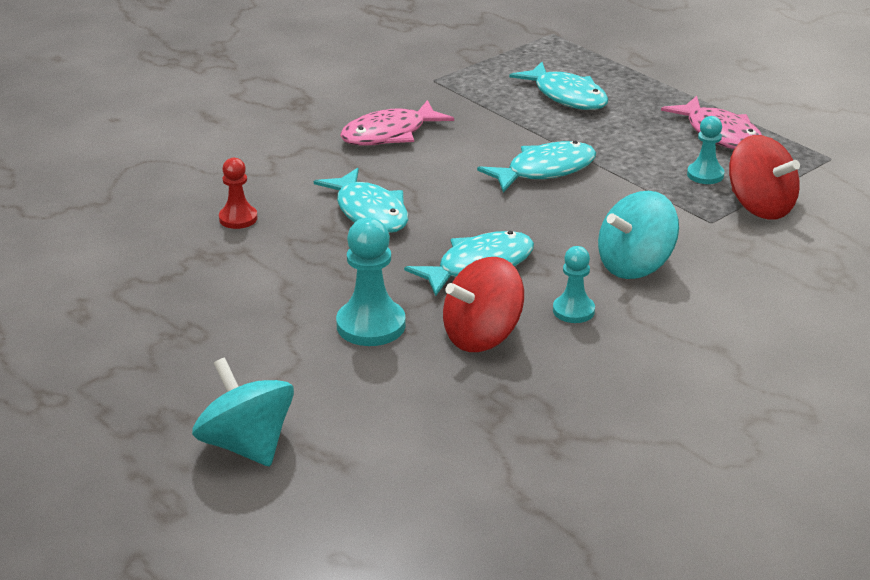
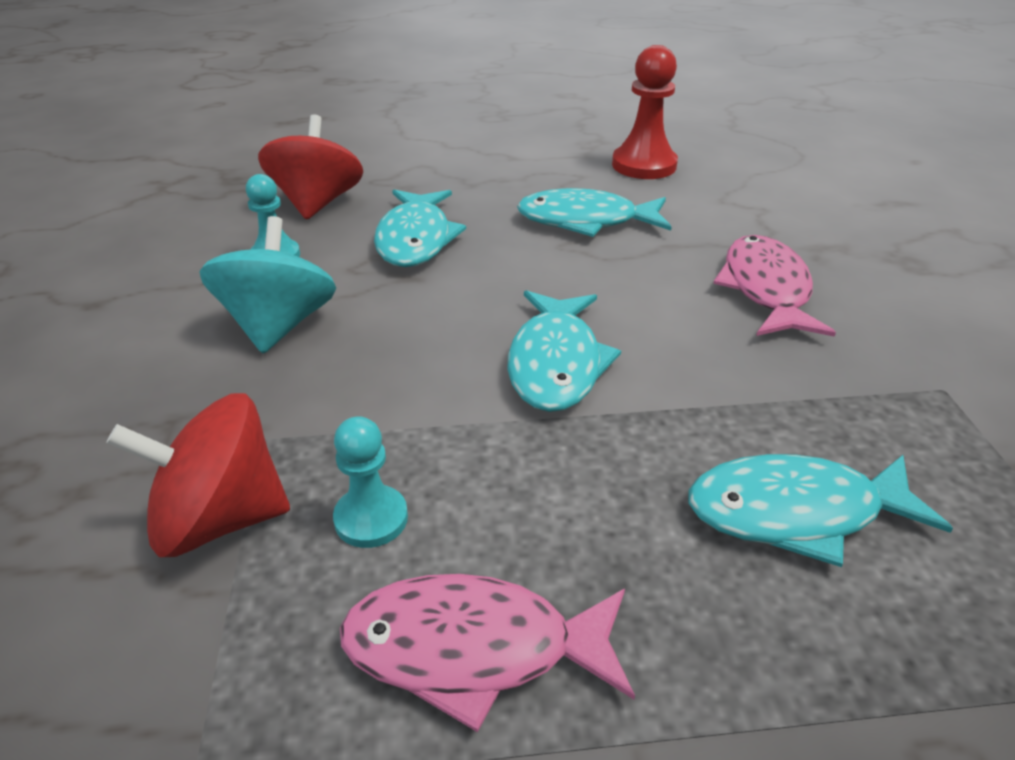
camera: 125 degrees right, 5 degrees up
(238, 218) = (644, 165): red pawn -> red pawn, size x1.62
(246, 445) = (349, 105): turquoise spinning top -> none
(371, 325) = (405, 169): turquoise pawn -> none

